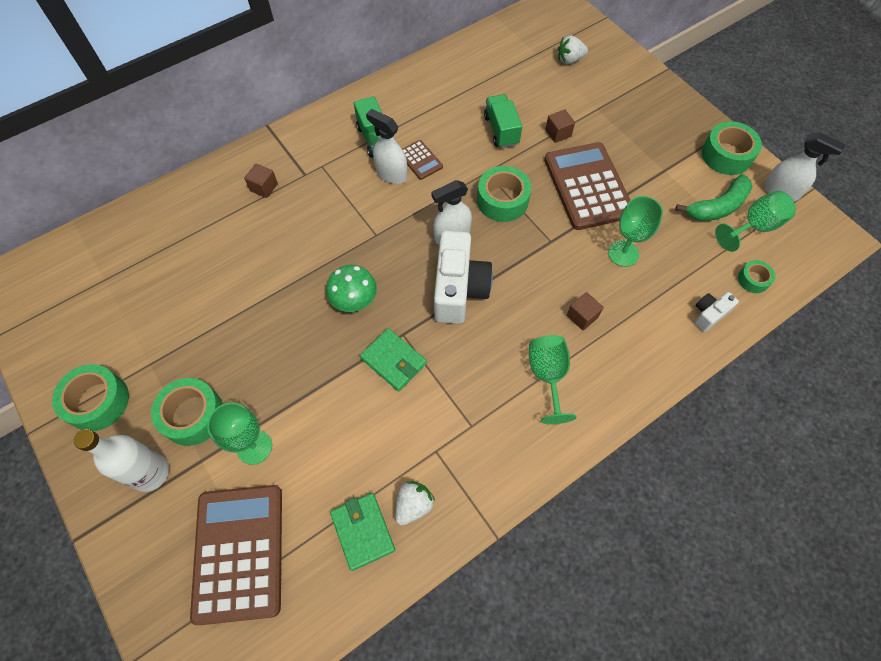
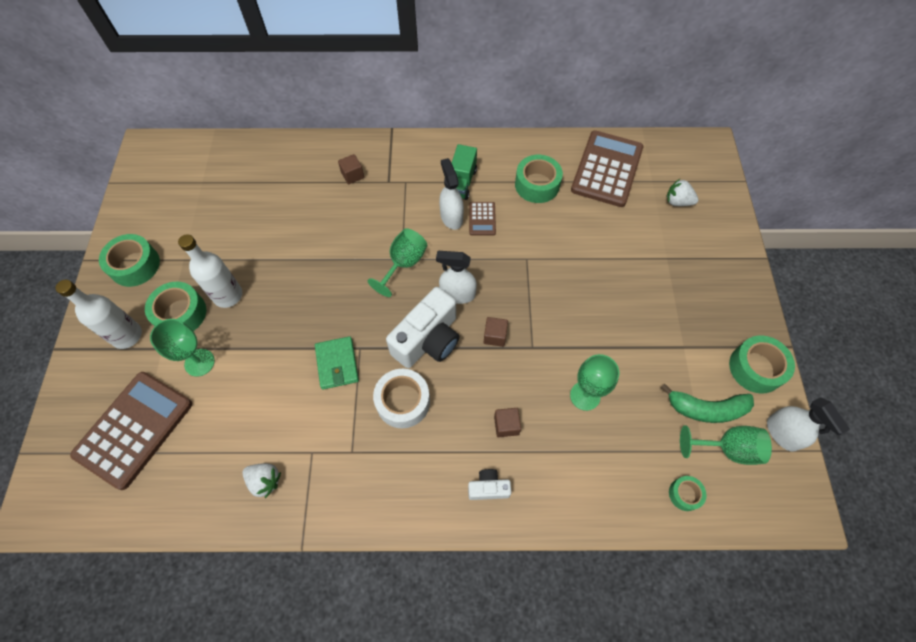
camera: 35 degrees right, 0 degrees up
(230, 368) = (228, 295): none -> white bottle
(354, 300) = (346, 300): green mushroom -> none
(363, 531) = (218, 474): green wallet -> none
(413, 505) = (265, 481): white strawberry -> white strawberry turned 45 degrees clockwise
(480, 354) = (403, 401): none -> white tape
(501, 130) = (567, 230): green truck -> none
(502, 200) = (520, 289): green tape -> green tape (537, 185)
(547, 376) = (439, 454): green goblet -> green goblet (403, 264)
(558, 133) = (614, 260): brown cube -> brown cube (495, 336)
(587, 186) = (602, 320): brown calculator -> brown calculator (607, 169)
(709, 314) = (617, 497): white camera -> white camera (488, 488)

